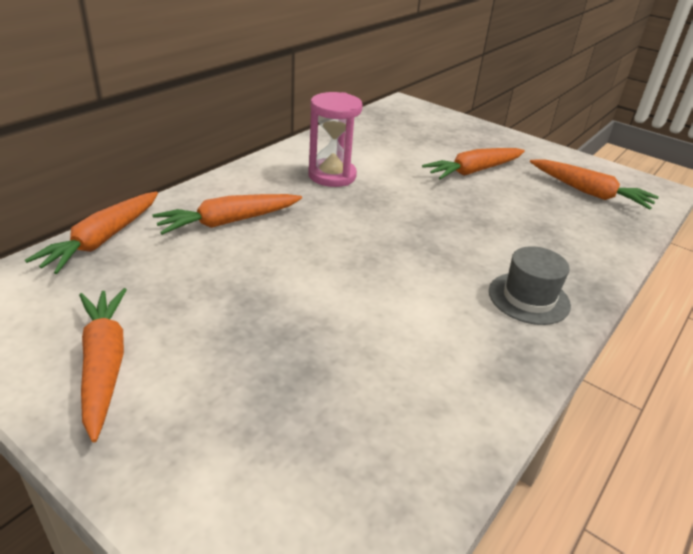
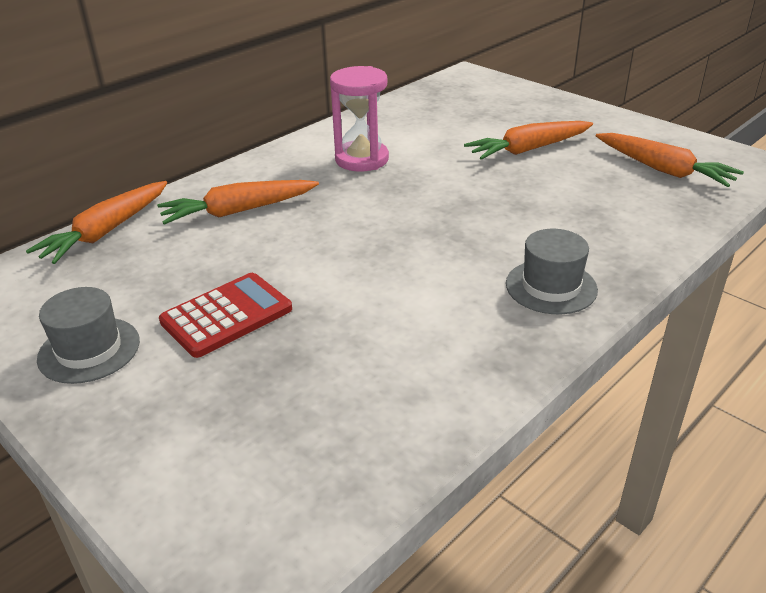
camera: 10 degrees right, 0 degrees up
(104, 365) = (89, 350): orange carrot -> grey hat
(238, 327) = (226, 315): none -> red calculator

